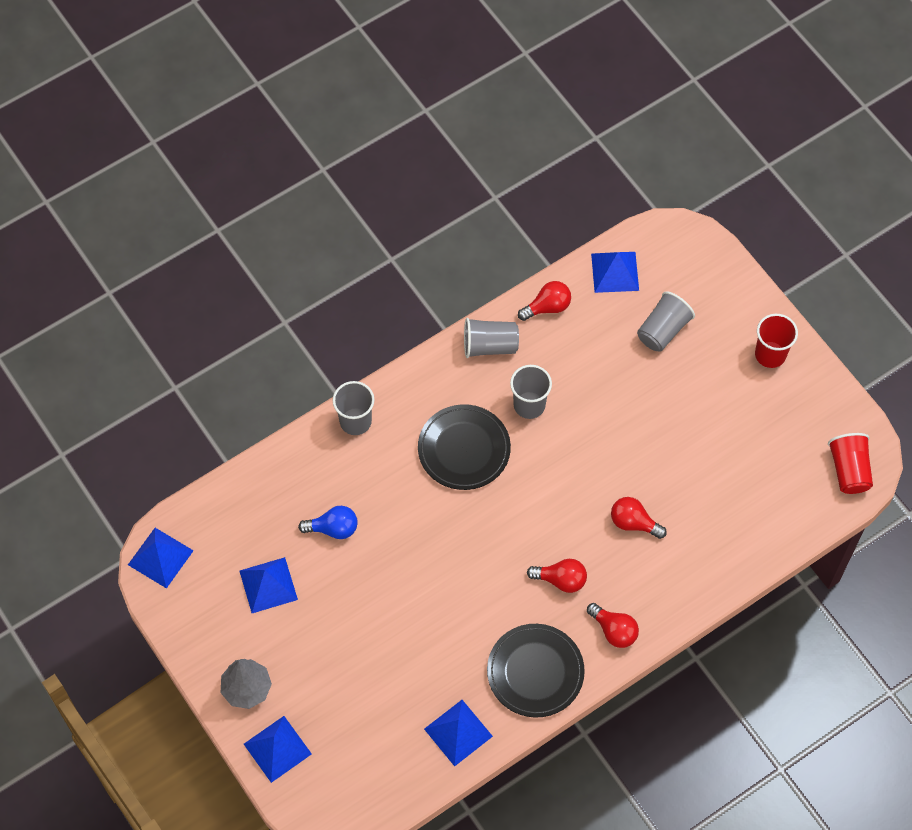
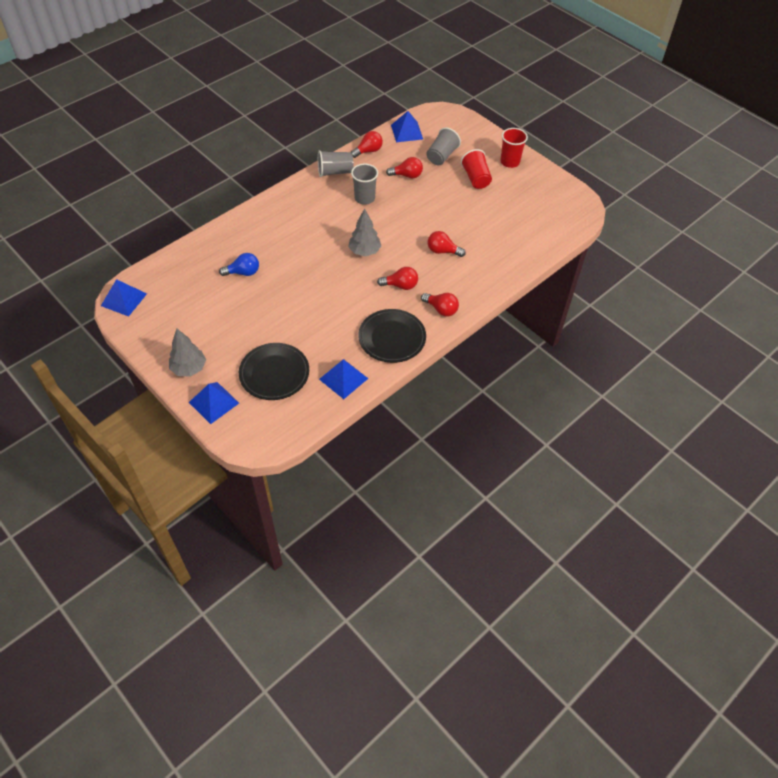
camera: 10 degrees left, 10 degrees down
(268, 585) = (200, 307): blue pyramid -> none
(355, 421) = (253, 216): grey cup -> none
(464, 449) = (326, 224): black plate -> black plate (274, 373)
(516, 509) = (364, 251): none -> grey tree
(601, 365) = (407, 175): none -> red light bulb
(849, 470) = (573, 212): red cup -> red cup (476, 178)

